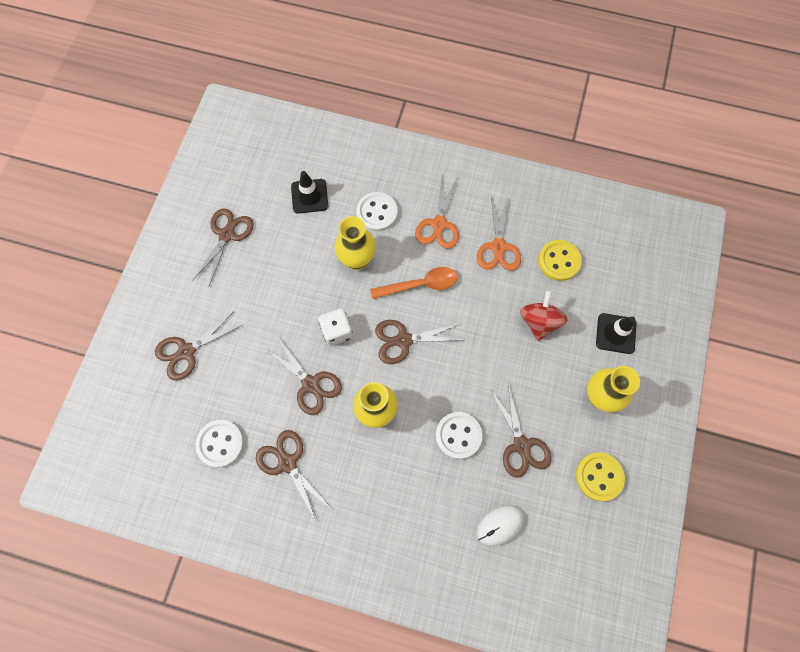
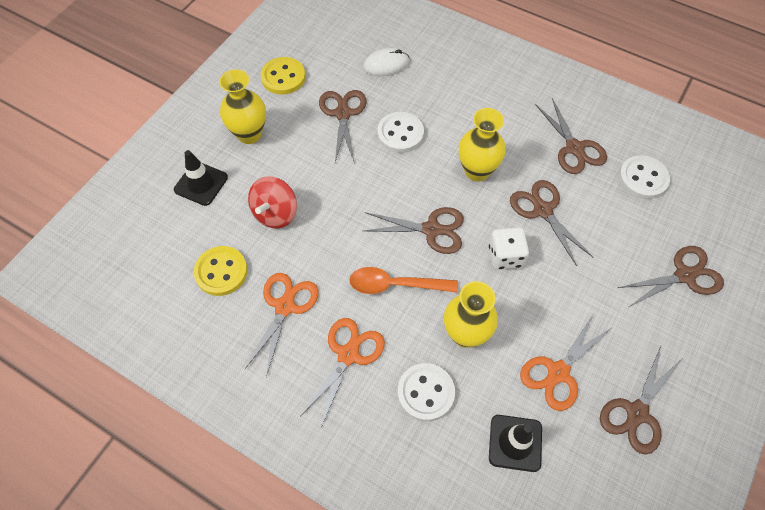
camera: 165 degrees left, 10 degrees down
(284, 249) = (558, 372): none -> orange scissors

